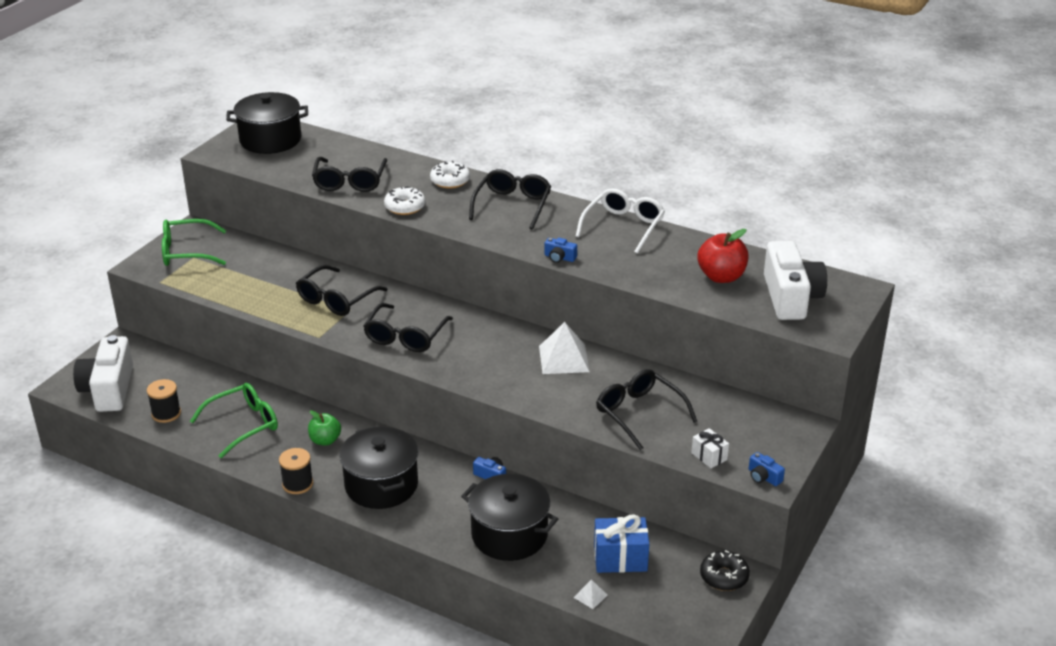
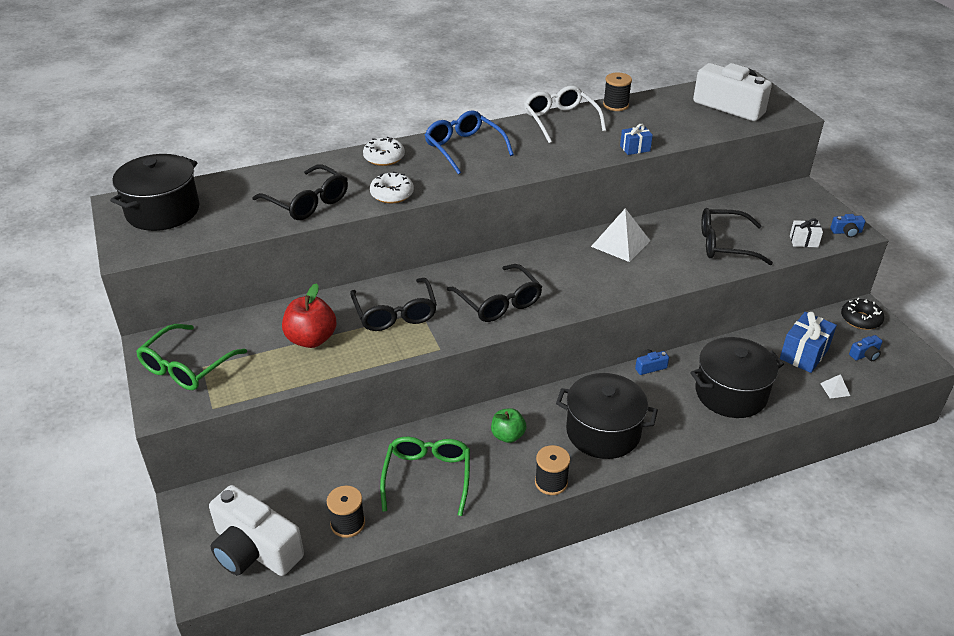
camera: 50 degrees left, 5 degrees up
(512, 205) = (464, 148): black glasses -> blue glasses
(559, 257) = (568, 162): blue camera -> blue camera (865, 355)
(631, 278) = (635, 148): none -> blue gift
(694, 240) = (615, 105): none -> black spool
(721, 277) = (675, 116): red apple -> red apple (311, 339)

